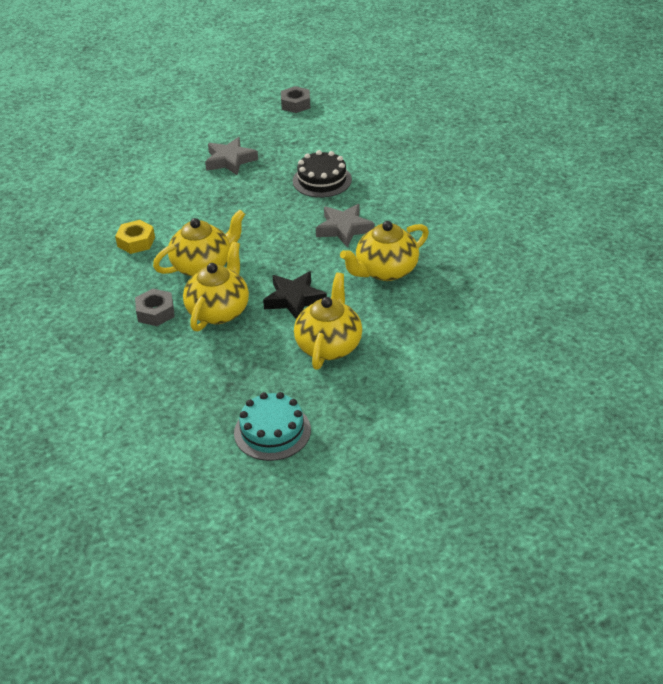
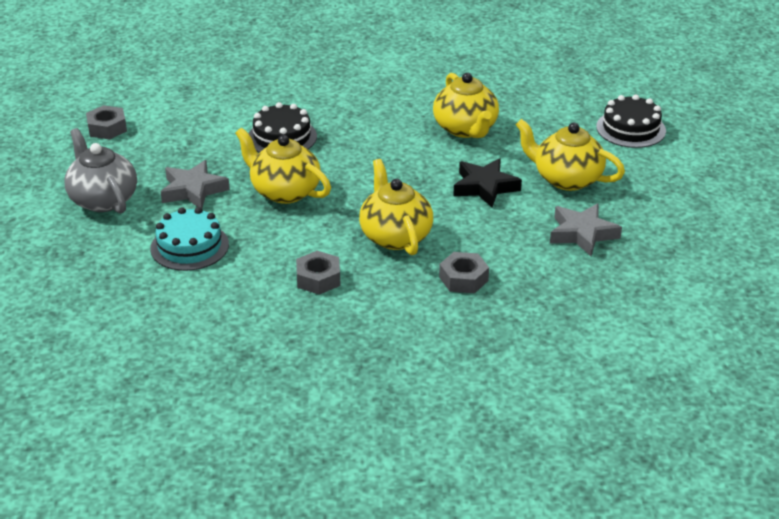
camera: 75 degrees left, 5 degrees down
(136, 242) = (318, 279): yellow nut -> grey nut
(203, 128) = (103, 200): none -> grey teapot
(219, 311) = (481, 236): yellow teapot -> yellow teapot (284, 191)
(272, 431) = (678, 229): turquoise cake -> turquoise cake (189, 246)
(344, 229) = (381, 139): grey star -> grey star (582, 234)
(443, 375) = (631, 129): none -> black cake

